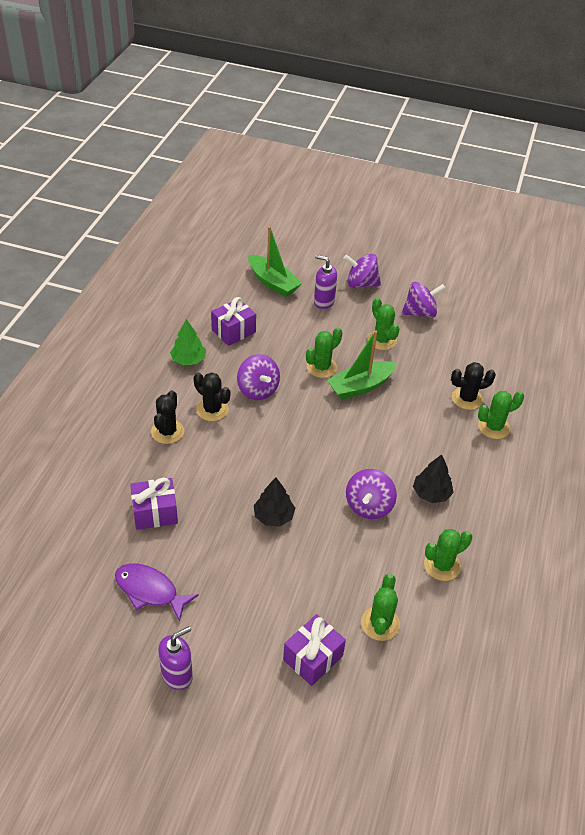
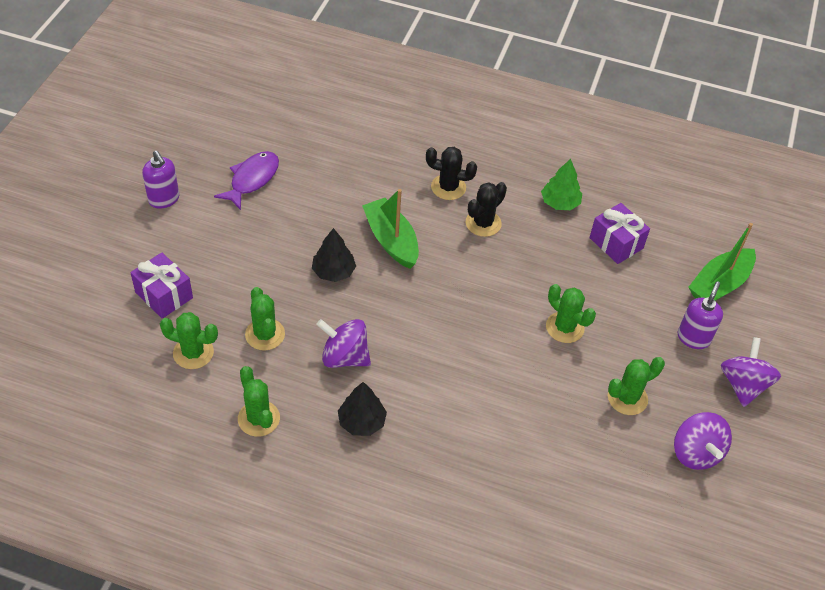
camera: 90 degrees right, 5 degrees up
(155, 512) = (341, 180): purple gift -> none
(258, 390) = (518, 263): purple spinning top -> none
(360, 386) = (535, 366): green boat -> green boat (391, 240)
(467, 398) = (526, 487): black cactus -> none
(493, 427) = (474, 512): green cactus -> green cactus (265, 334)

